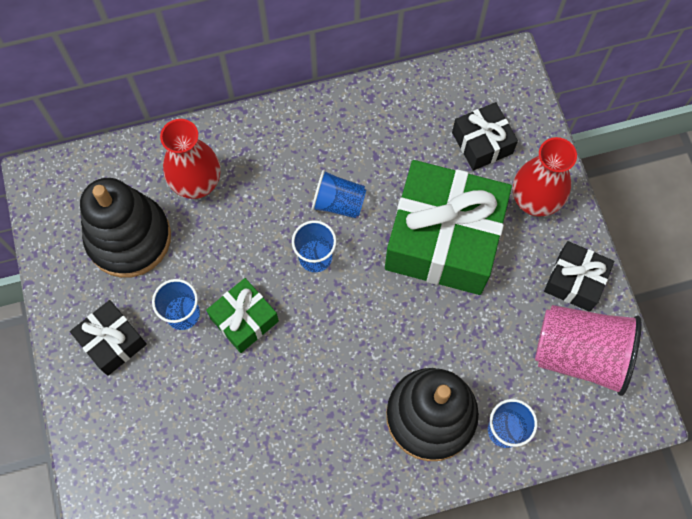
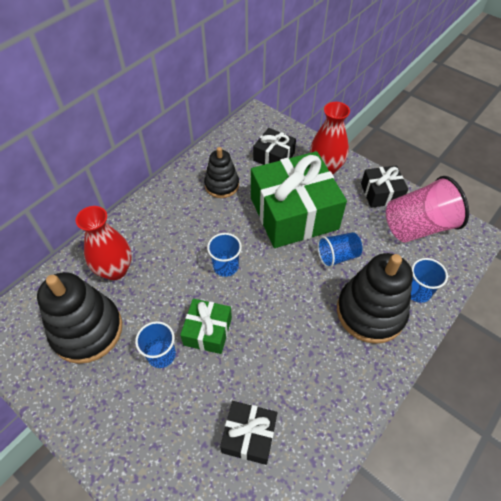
camera: 35 degrees left, 15 degrees down
(112, 341) = (120, 407): black gift -> black gift (249, 435)
(338, 203) = (216, 229): blue cup -> blue cup (337, 256)
(387, 145) = (222, 185): none -> black stacking toy

